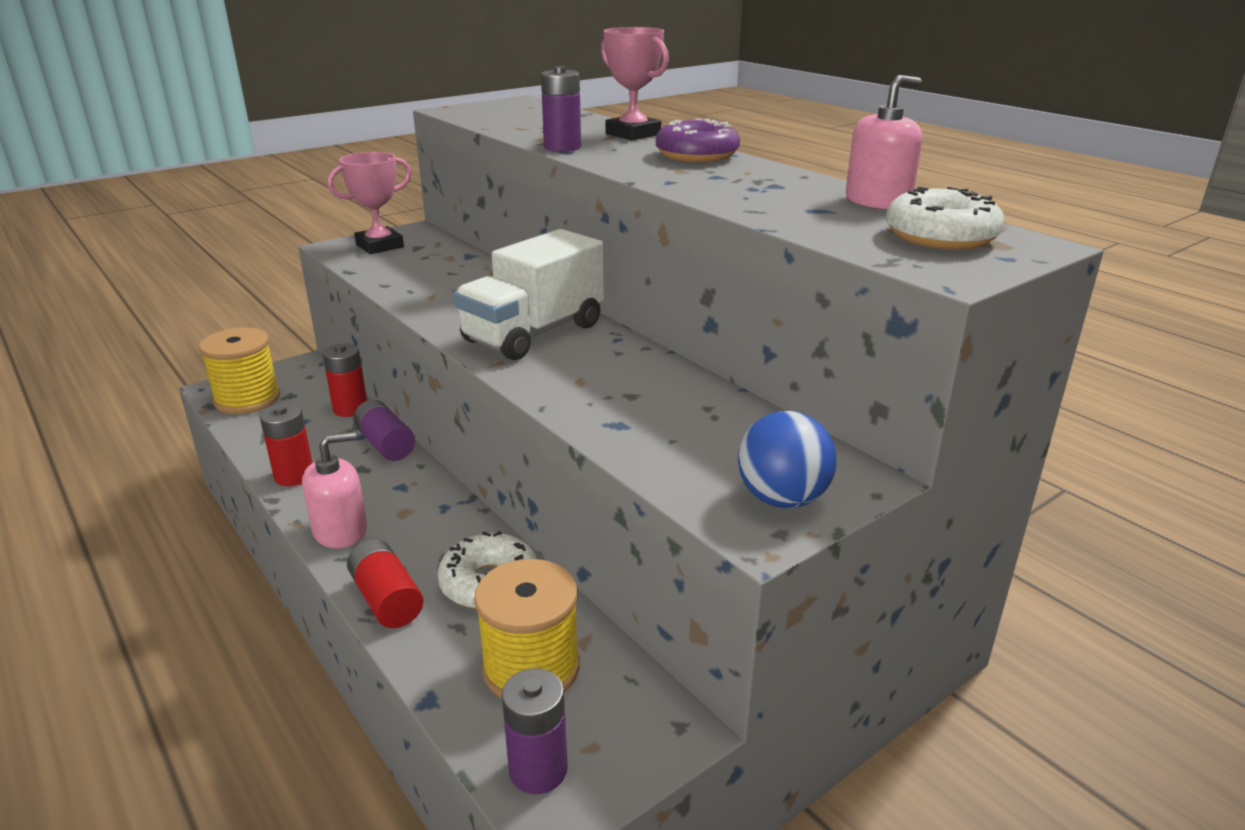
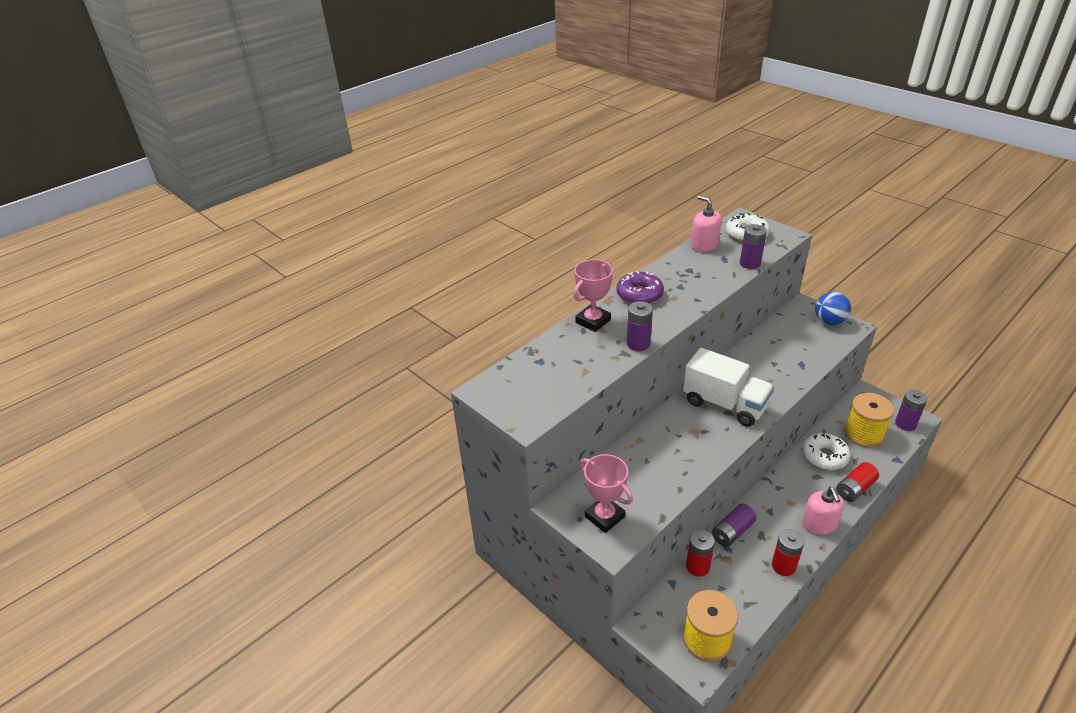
camera: 95 degrees left, 10 degrees up
(340, 531) = (819, 524): pink soap dispenser -> pink soap dispenser turned 150 degrees counterclockwise
(797, 225) = (750, 263): none -> purple battery

